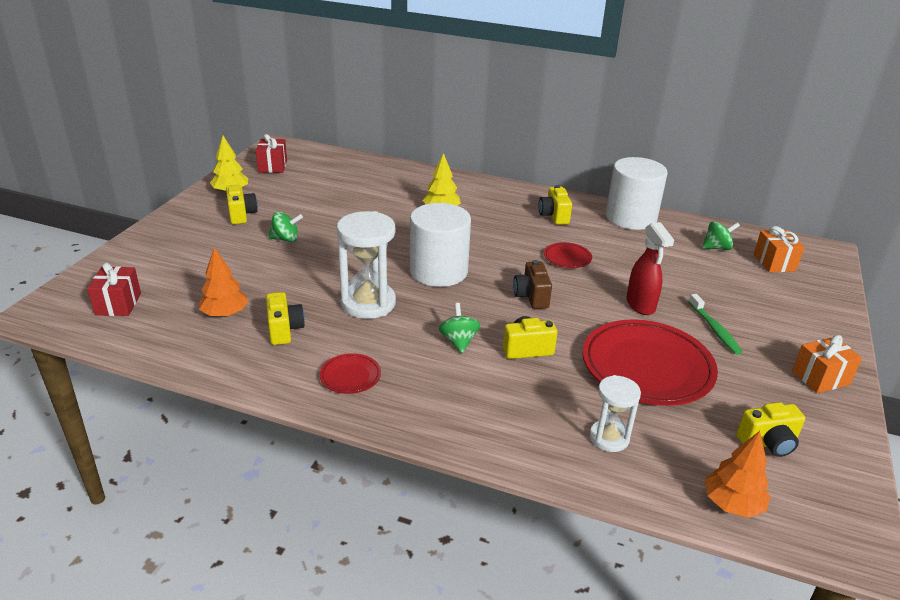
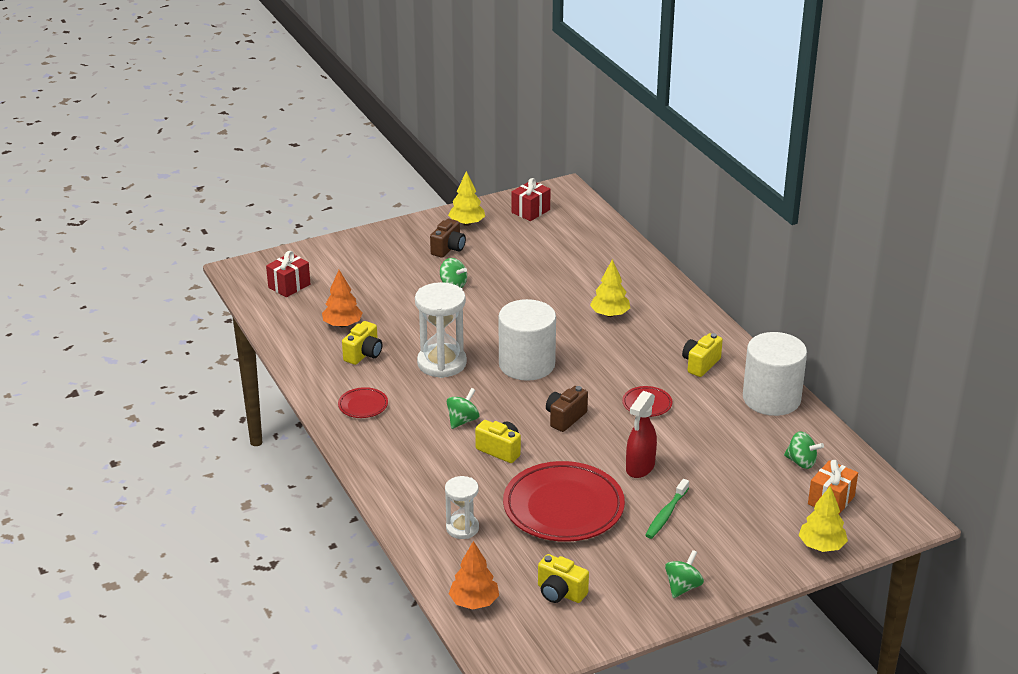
camera: 45 degrees right, 0 degrees up
(241, 215) = (448, 249): yellow camera -> brown camera
(820, 378) = (683, 587): orange gift -> green spinning top
(825, 295) = (821, 546): none -> yellow tree

